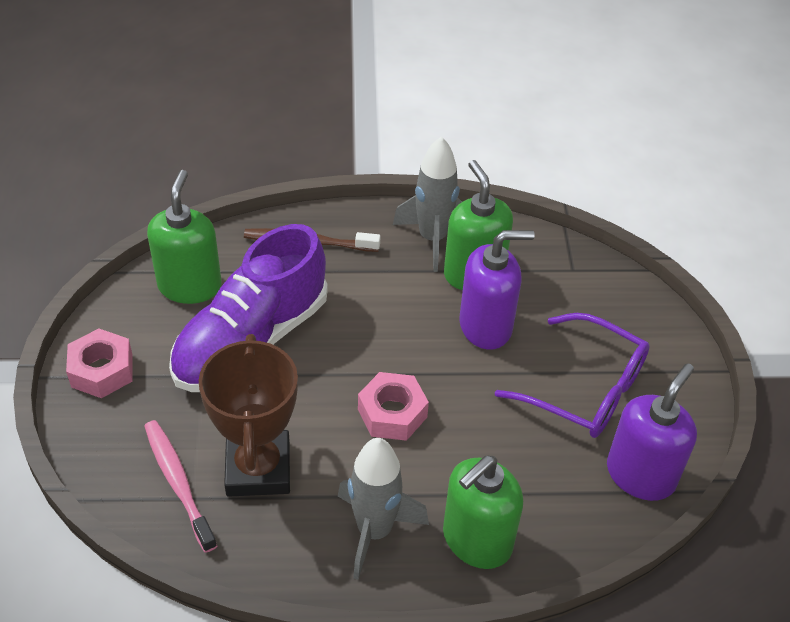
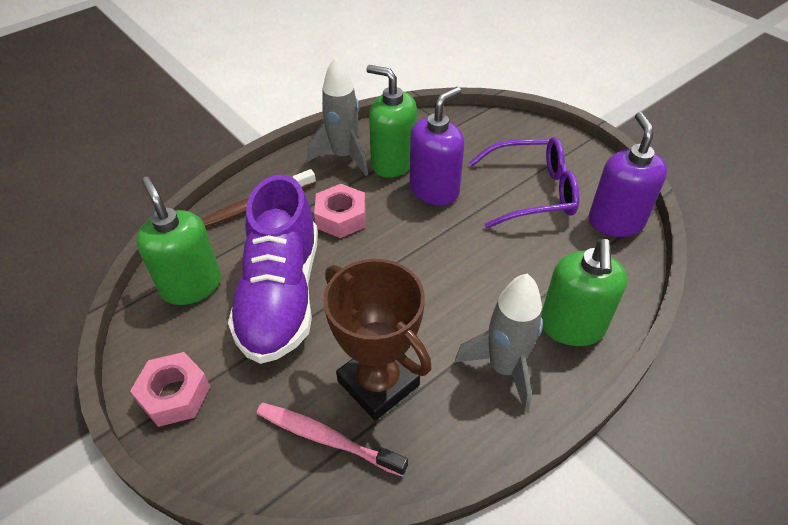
camera: 35 degrees left, 0 degrees up
(392, 413) = (432, 281): pink nut -> pink nut (341, 217)

